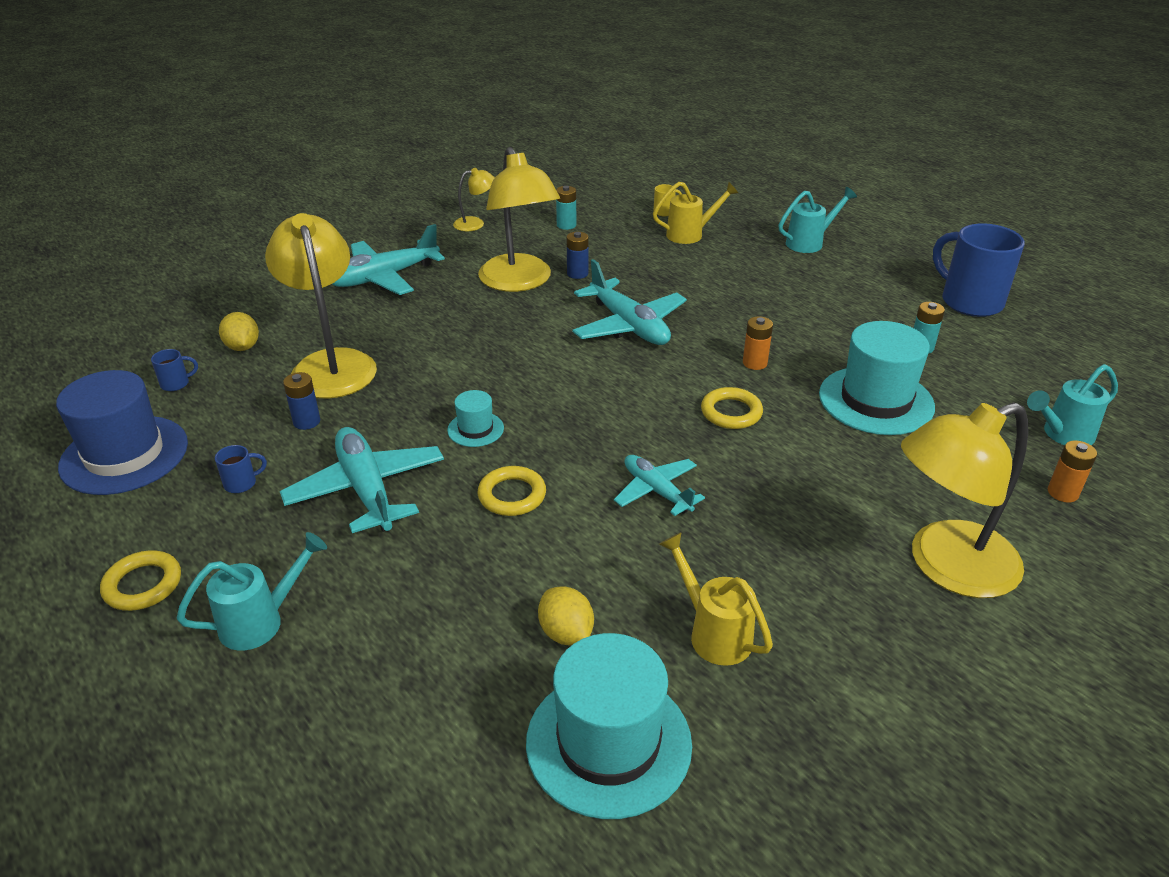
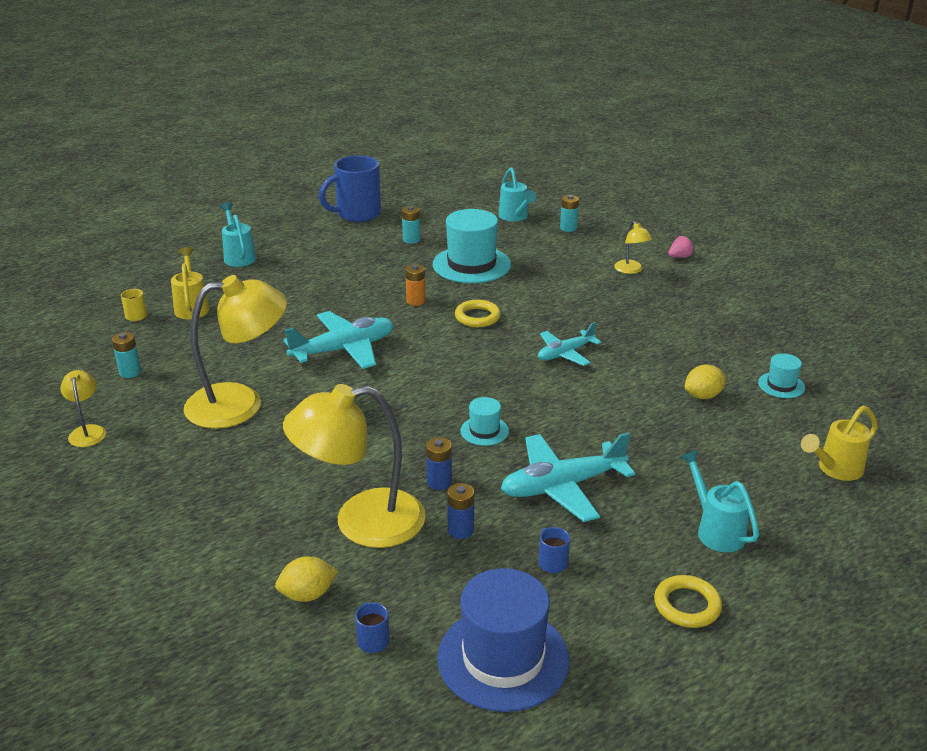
camera: 85 degrees left, 5 degrees down
(384, 277) = (188, 494): turquoise plane -> none
(512, 495) = (569, 414): yellow ring -> none
(577, 274) = (239, 370): blue battery -> blue battery (439, 482)
(608, 742) = (781, 385): turquoise hat -> turquoise hat, size x0.48
(713, 632) = (693, 345): yellow watering can -> yellow watering can (835, 469)
(946, 566) = (631, 270): yellow lamp -> yellow lamp, size x0.46
(1038, 637) = (680, 257): none -> pink strawberry
(1062, 493) = (568, 228): orange battery -> turquoise battery

